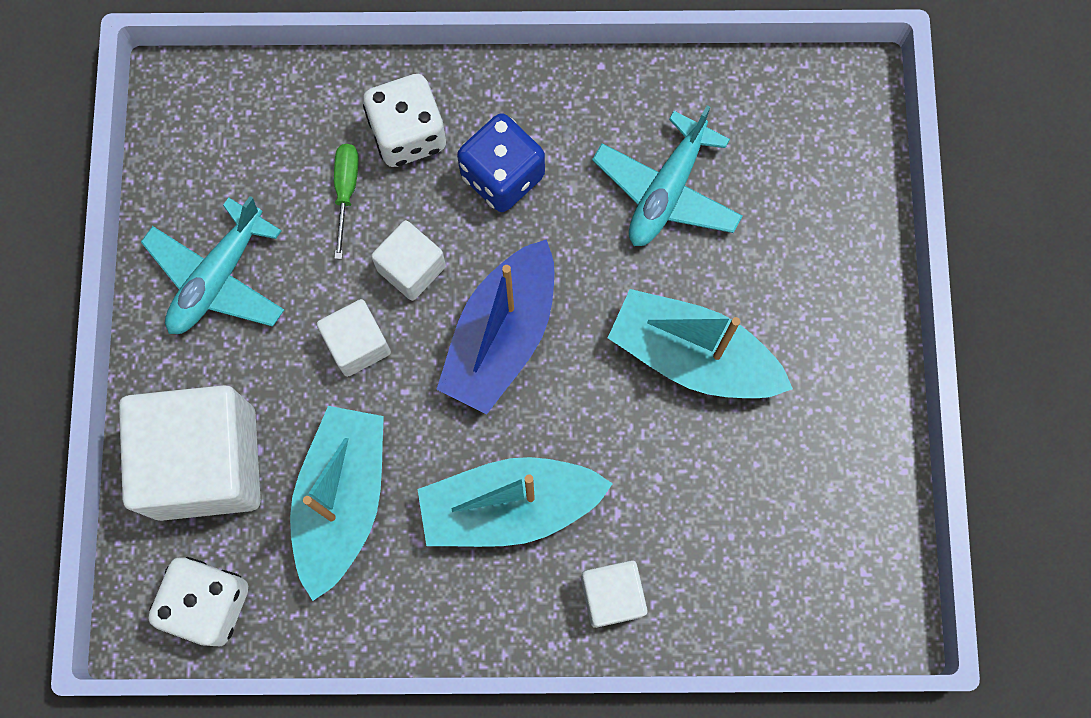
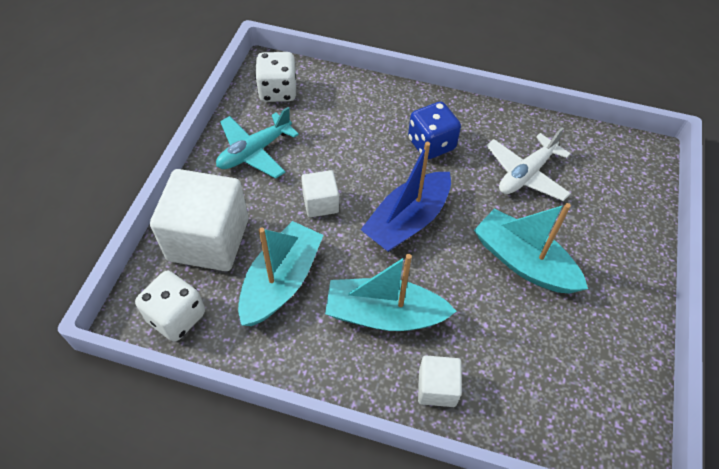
camera: 15 degrees right, 20 degrees down
(346, 191) = (340, 130): green screwdriver -> none
(408, 134) = (384, 113): white dice -> white dice (278, 91)
(411, 268) = (365, 174): white cube -> none
(667, 191) = (526, 174): turquoise plane -> white plane

